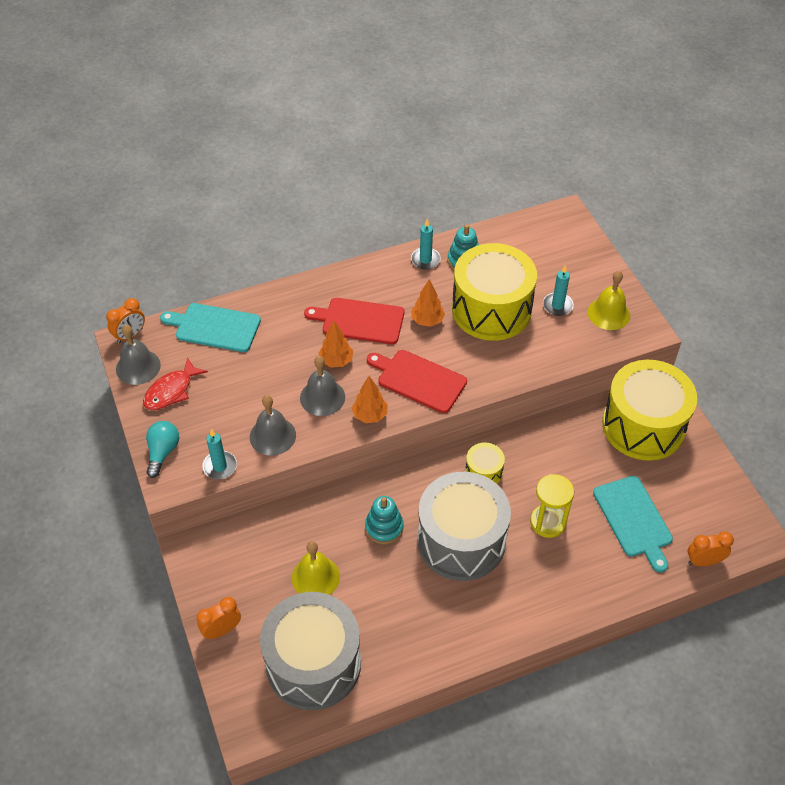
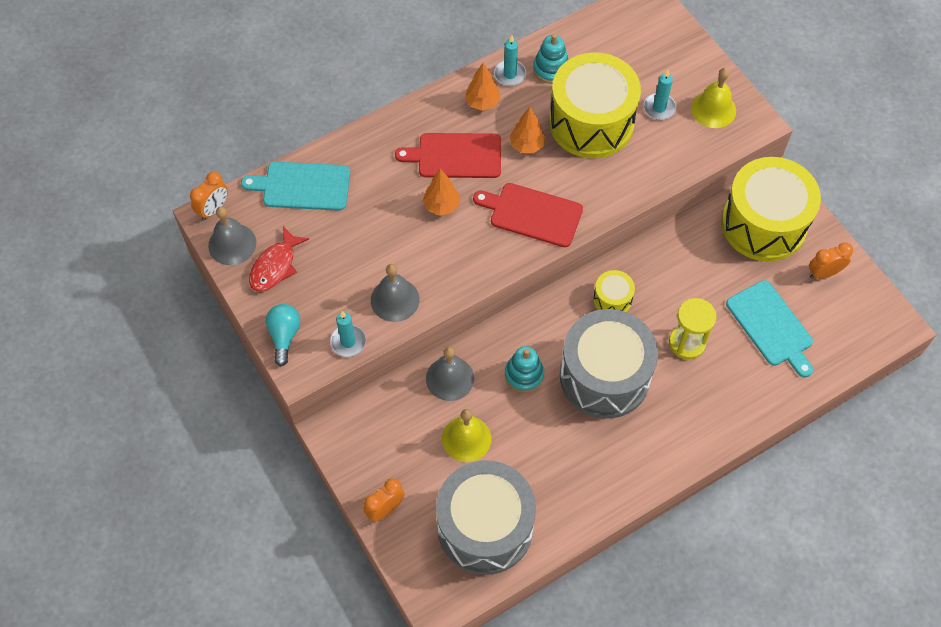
camera: 10 degrees left, 10 degrees up
(322, 397) = (436, 249): grey bell -> grey bell (450, 378)
(370, 415) = (490, 261): orange tree -> orange tree (482, 102)
(703, 561) = (846, 359): orange clock -> orange clock (824, 273)

